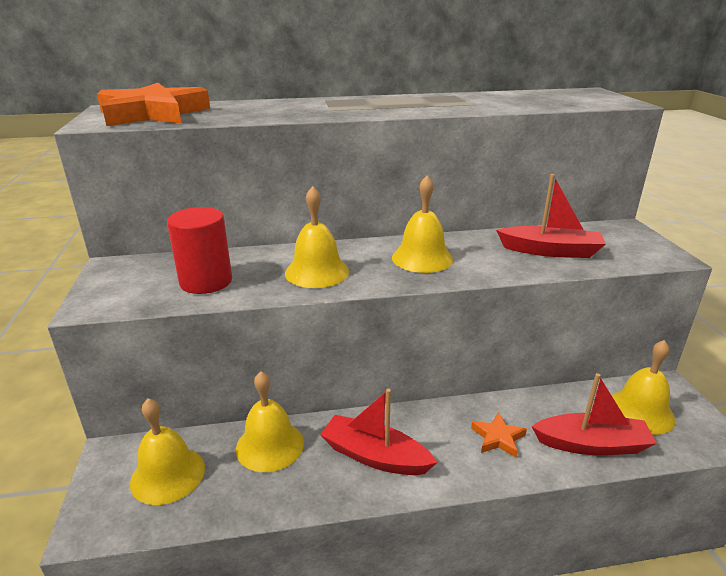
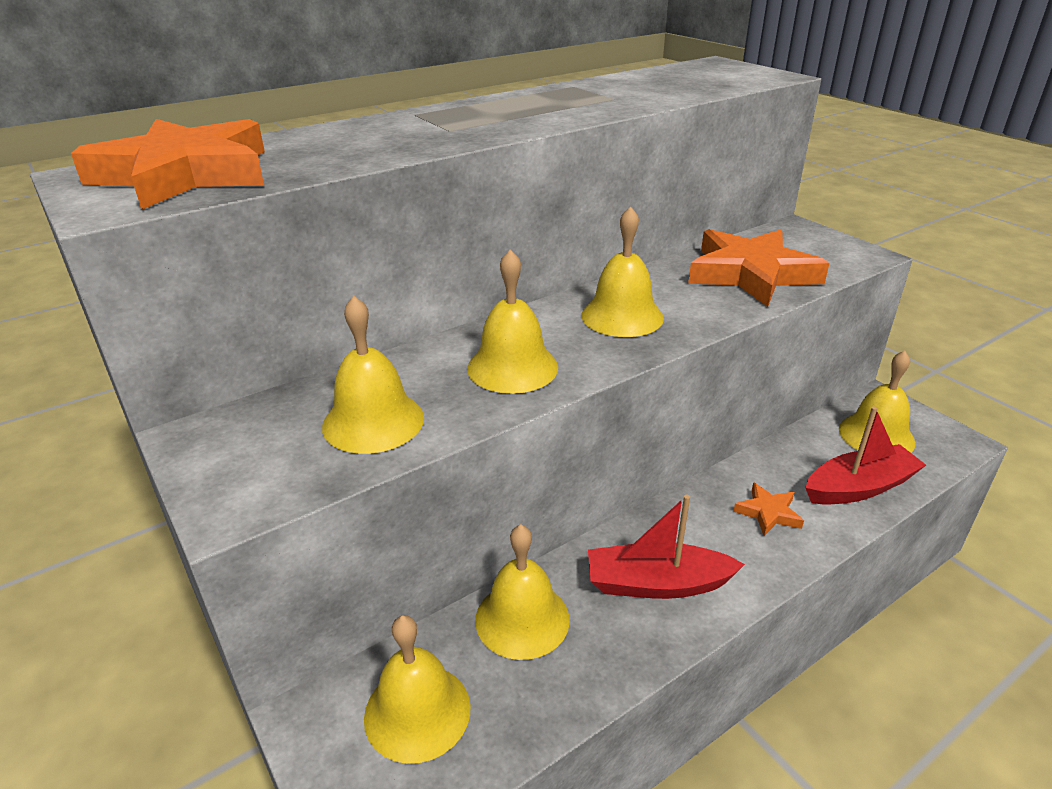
camera: 25 degrees left, 5 degrees up
(206, 281) = (373, 421): red cylinder -> yellow bell
(550, 251) = (751, 274): red boat -> orange star

